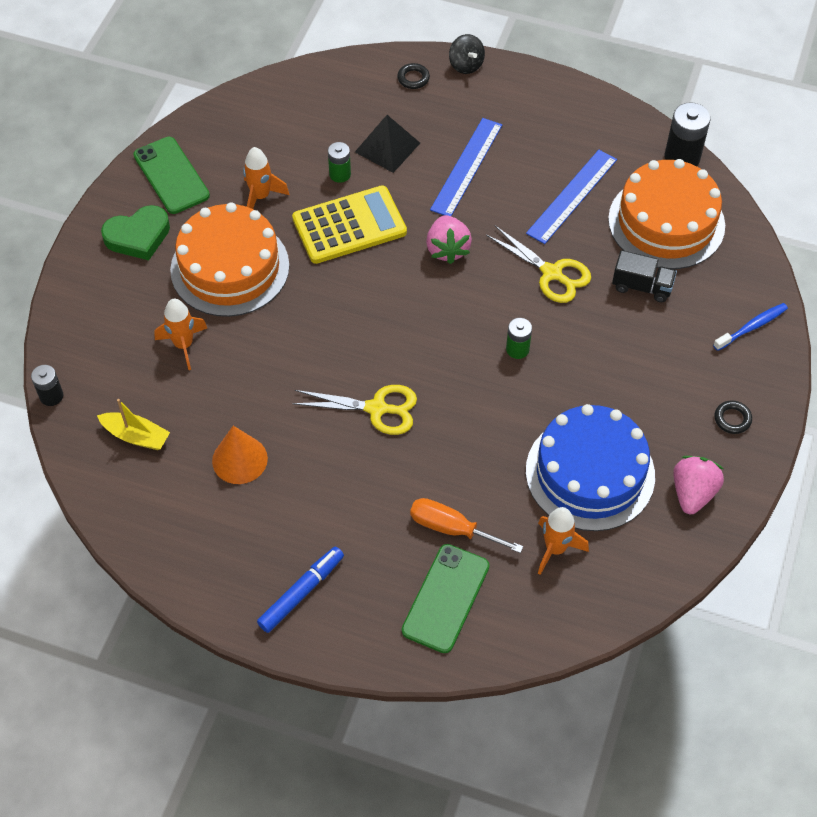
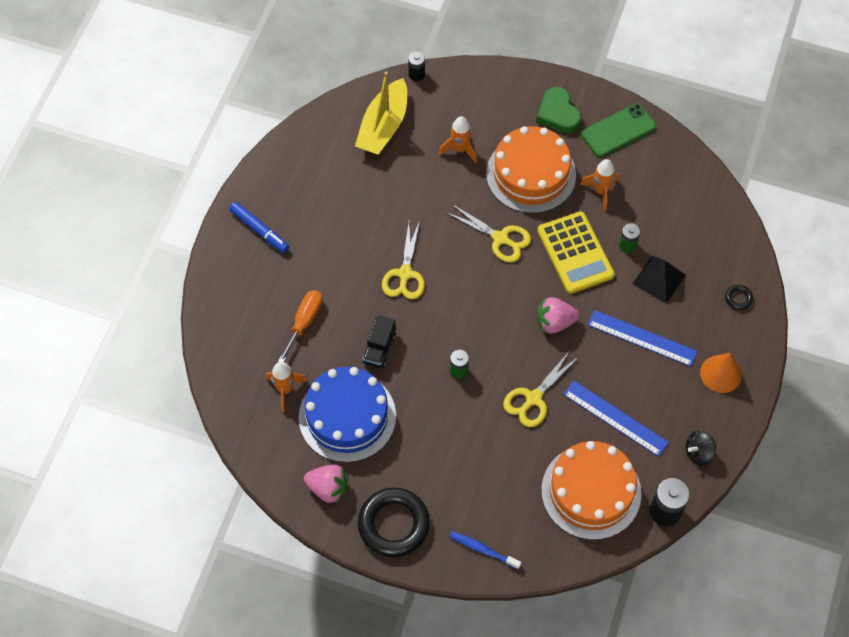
camera: 90 degrees right, 5 degrees up
(136, 436) = (383, 126): yellow boat -> yellow boat, size x1.75
(239, 459) = (363, 189): orange cone -> orange cone (720, 374)
(325, 302) = (500, 238): none -> yellow scissors
(446, 598) = (250, 318): green phone -> none
(466, 65) = (758, 339): black spinning top -> black spinning top (698, 452)
(642, 286) = (522, 467): black truck -> black truck (379, 349)
(732, 419) = (393, 524): black ring -> black ring, size x2.40
(752, 327) = (483, 550): blue toothbrush -> blue toothbrush turned 150 degrees clockwise

